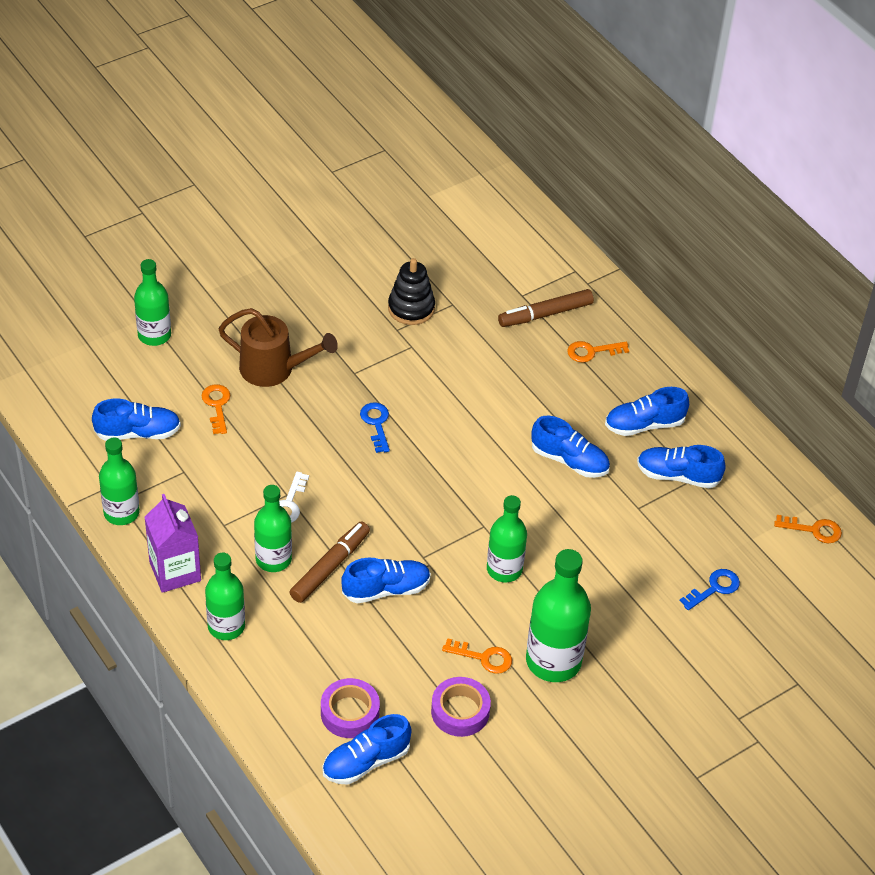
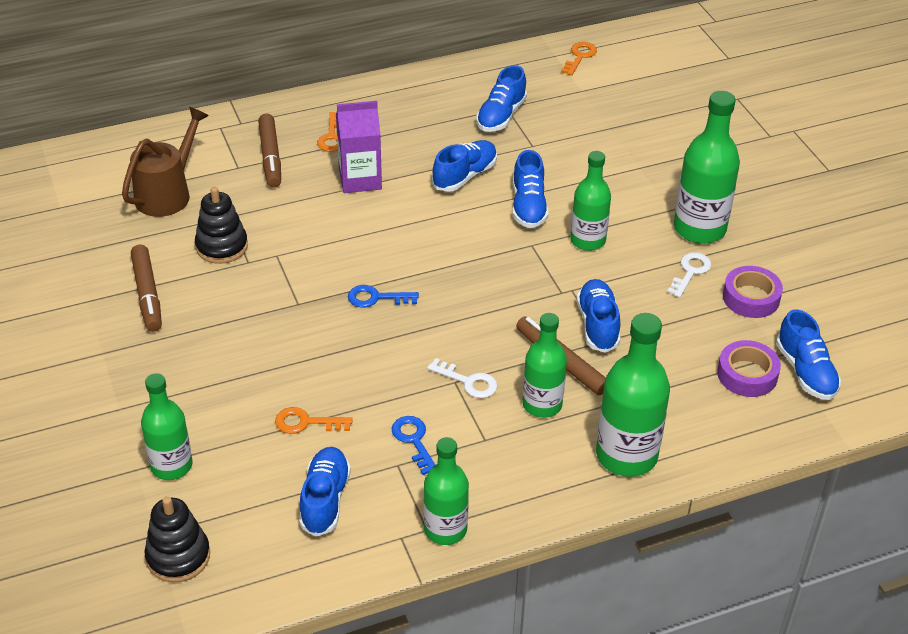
camera: 75 degrees left, 5 degrees down
(68, 359) = (178, 556): none -> black stacking toy
(175, 571) = (543, 490): purple carton -> purple carton (360, 179)
(226, 626) = (626, 455): green bottle -> green bottle, size x1.50
(274, 369) = (268, 366): brown watering can -> brown watering can (168, 193)
(338, 276) = (147, 294): none -> brown marker
(483, 658) = (690, 272): orange key -> white key
(644, 425) = (435, 123): blue shoe -> blue shoe (528, 206)
(714, 588) = (632, 121): blue key -> blue key (414, 440)

